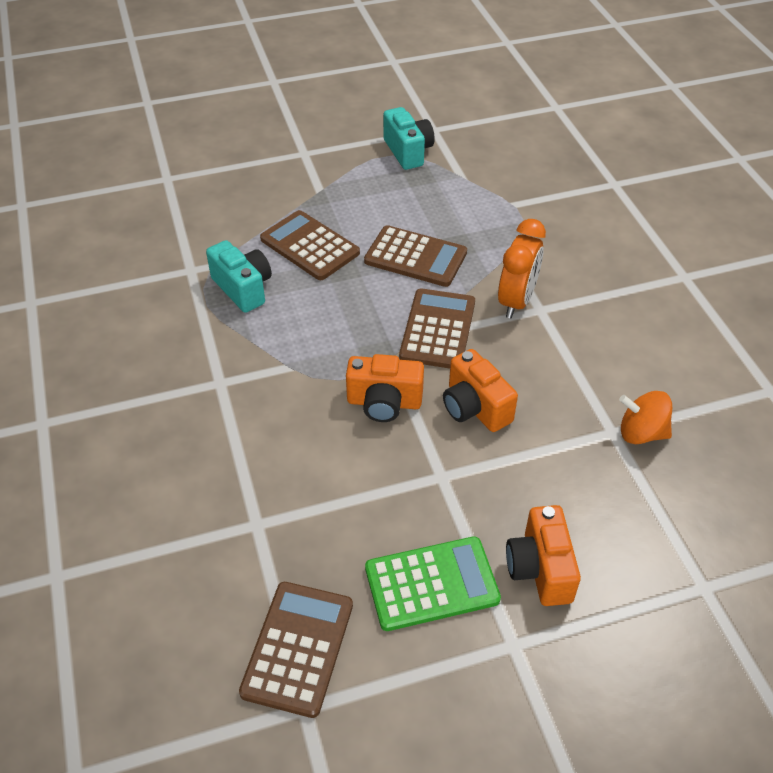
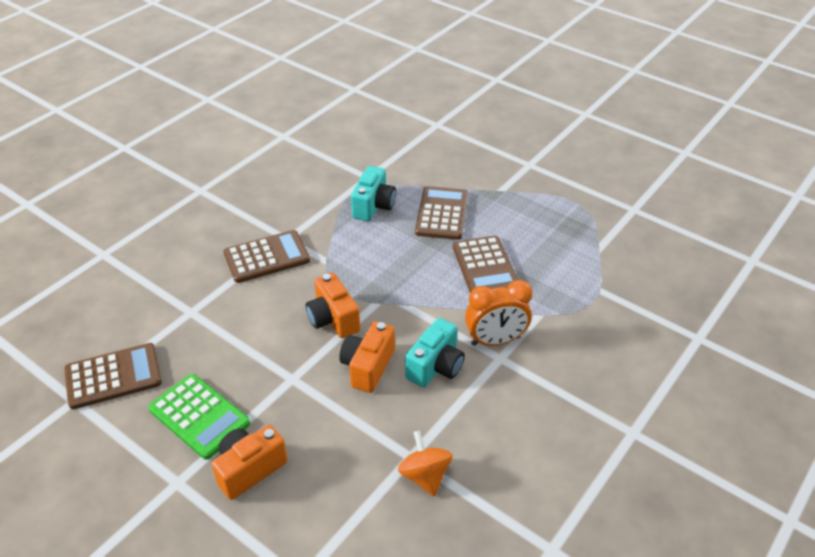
camera: 55 degrees right, 5 degrees down
(408, 152) = (592, 209): turquoise camera -> turquoise camera (436, 367)
(438, 329) = (425, 312): brown calculator -> brown calculator (266, 257)

